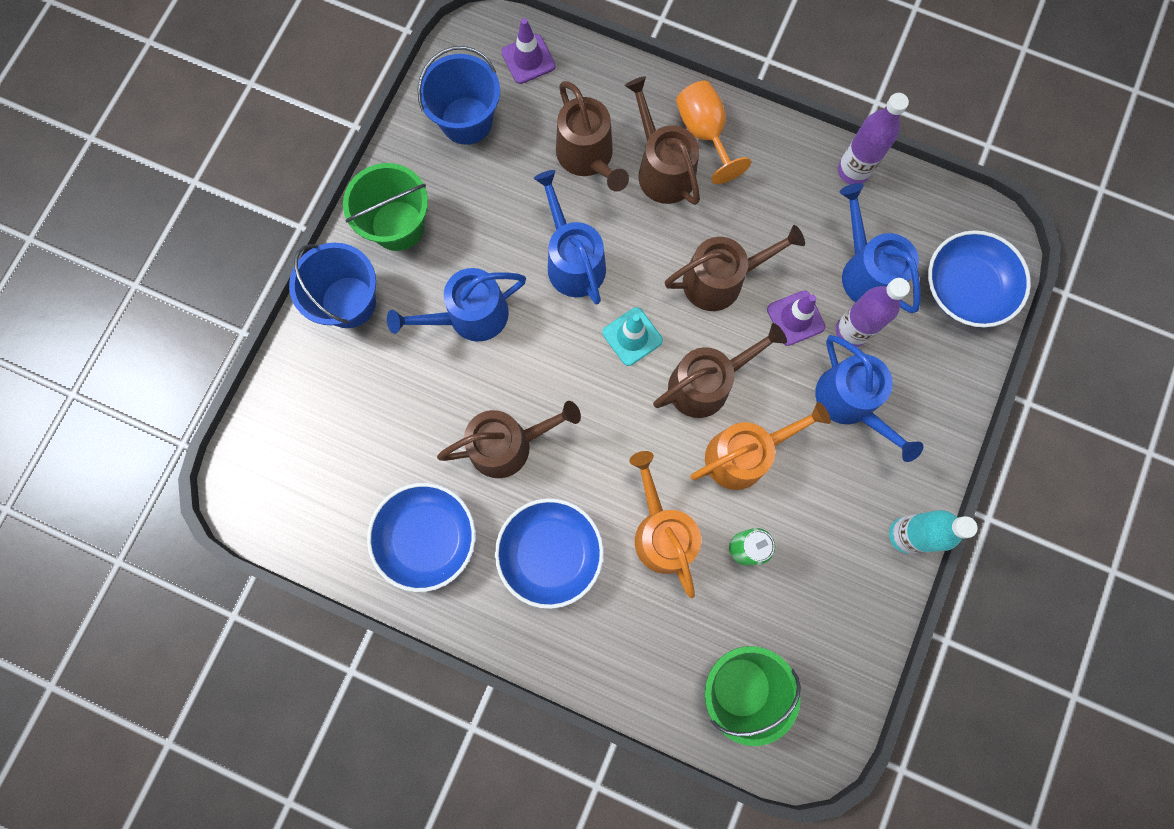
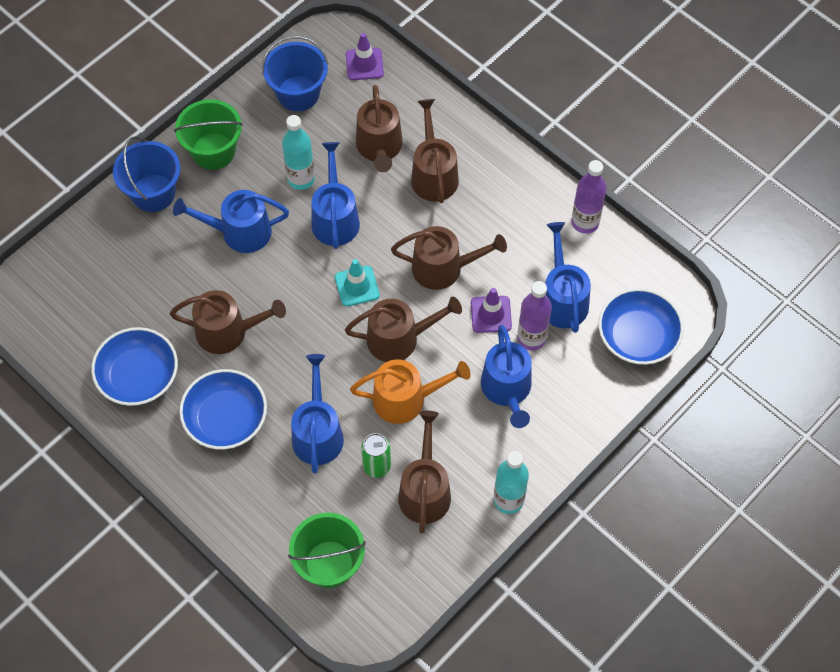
camera: 20 degrees right, 15 degrees down
(514, 226) = (301, 179): none -> turquoise bottle
(662, 533) = (317, 433): orange watering can -> blue watering can
(704, 133) = (478, 159): orange goblet -> none
(810, 558) = (425, 491): none -> brown watering can

